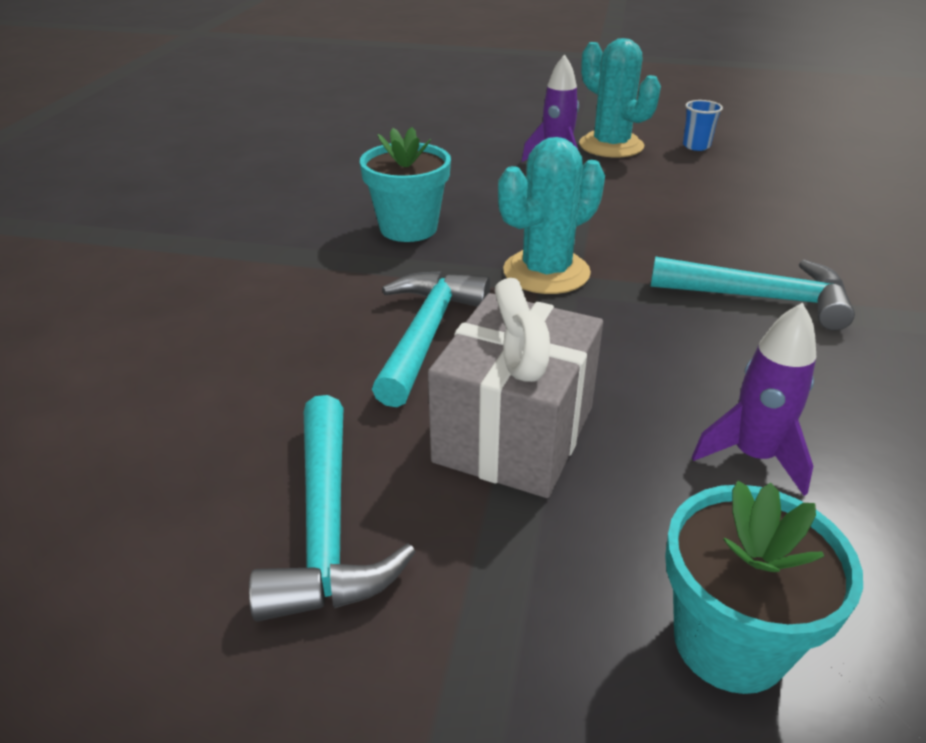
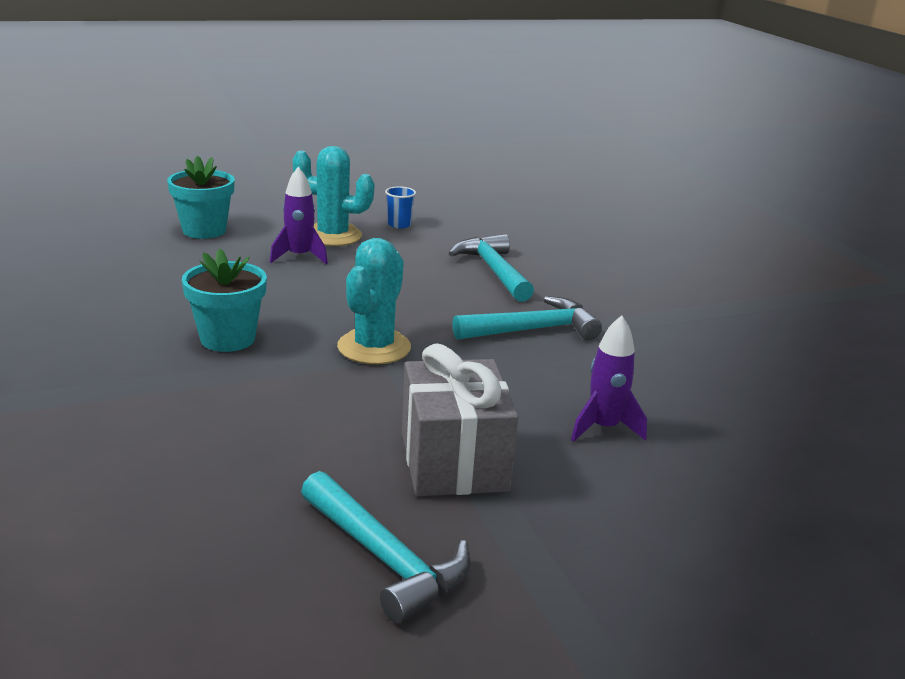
camera: 35 degrees left, 10 degrees down
(426, 334) = (327, 415): turquoise hammer -> turquoise hammer (494, 271)
(729, 642) = (665, 526): turquoise flower pot -> turquoise flower pot (204, 230)

